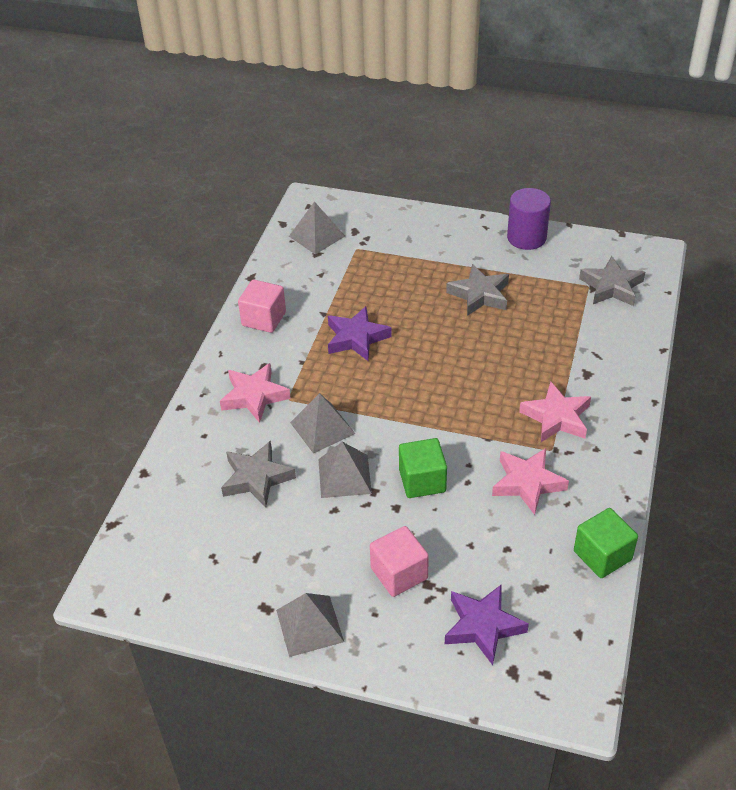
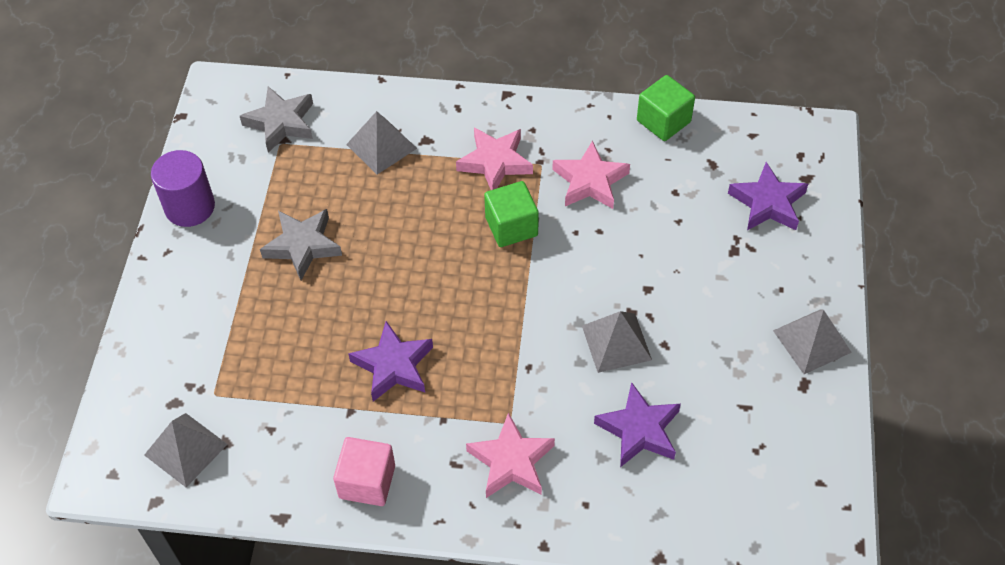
camera: 100 degrees left, 10 degrees up
(257, 478) = (639, 430): grey star -> purple star
(322, 428) = (550, 377): grey pyramid -> grey pyramid (381, 146)
(399, 573) = (729, 275): pink cube -> none
(422, 481) = (607, 270): green cube -> green cube (511, 226)

